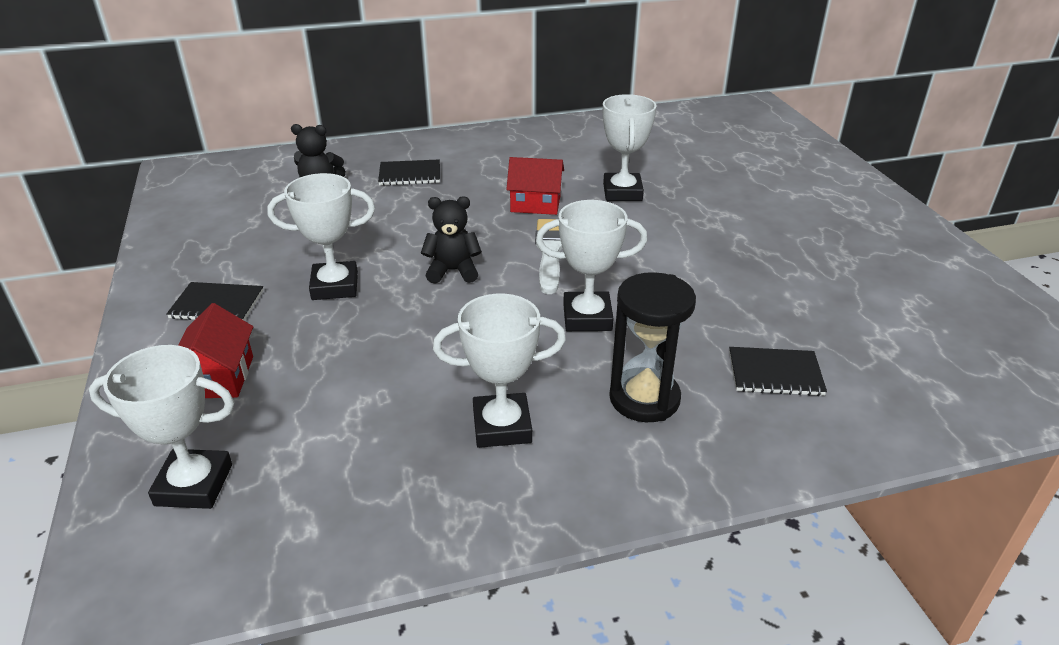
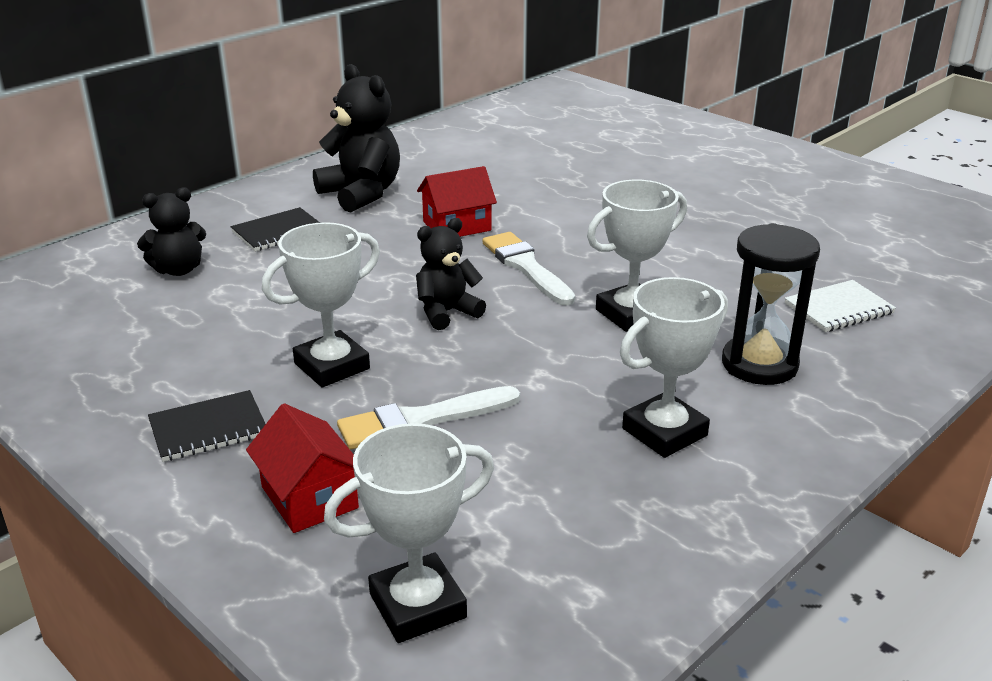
camera: 30 degrees left, 5 degrees down
(346, 348) = (421, 420): none -> white brush
(496, 160) = (361, 194): none -> black teddy bear
(622, 192) = (532, 193): white trophy -> none
(775, 374) = (838, 309): black notebook -> white notebook

